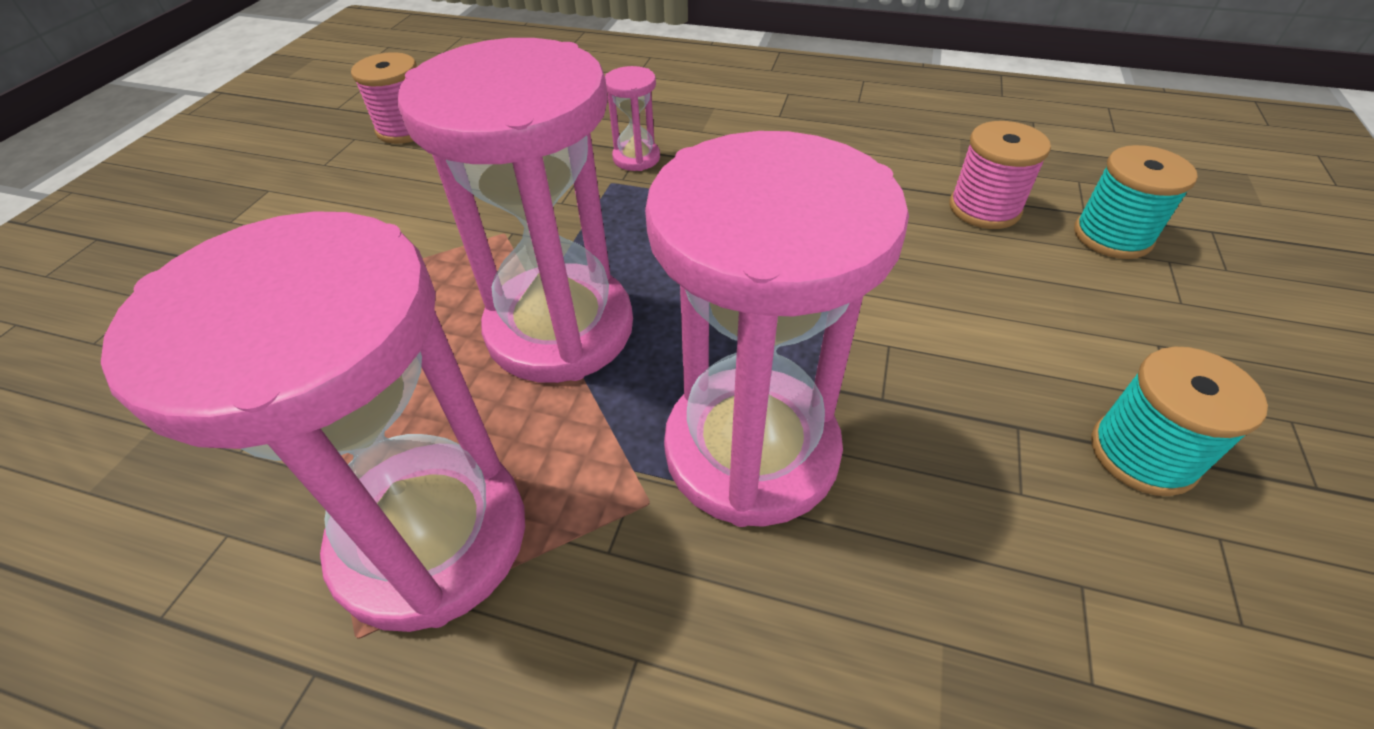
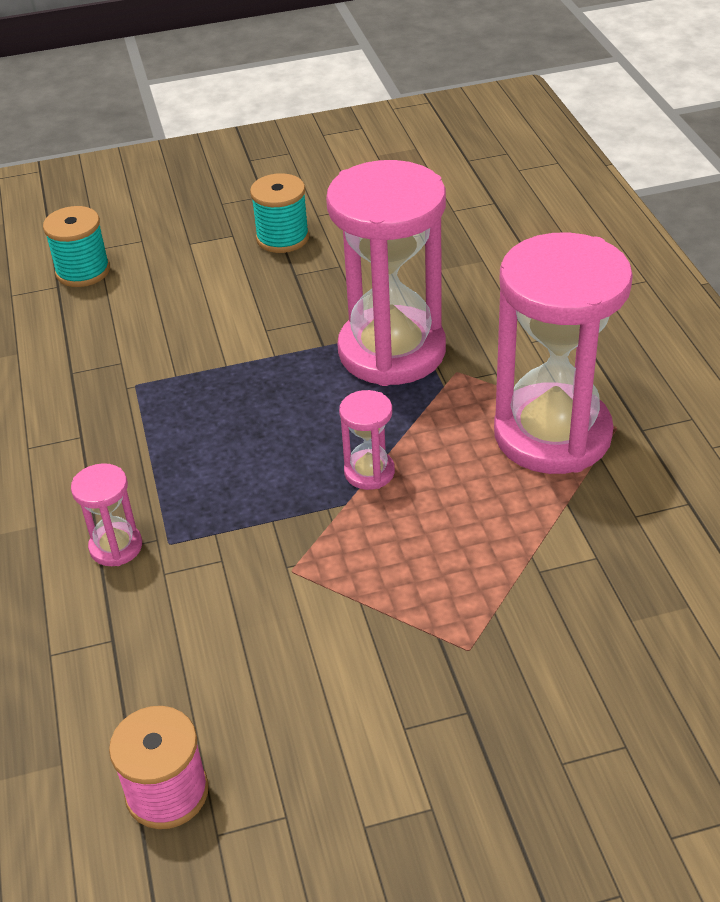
camera: 120 degrees left, 5 degrees down
(560, 328) = (369, 472): pink hourglass -> pink hourglass, size x0.42
(984, 208) = (80, 327): pink spool -> none

